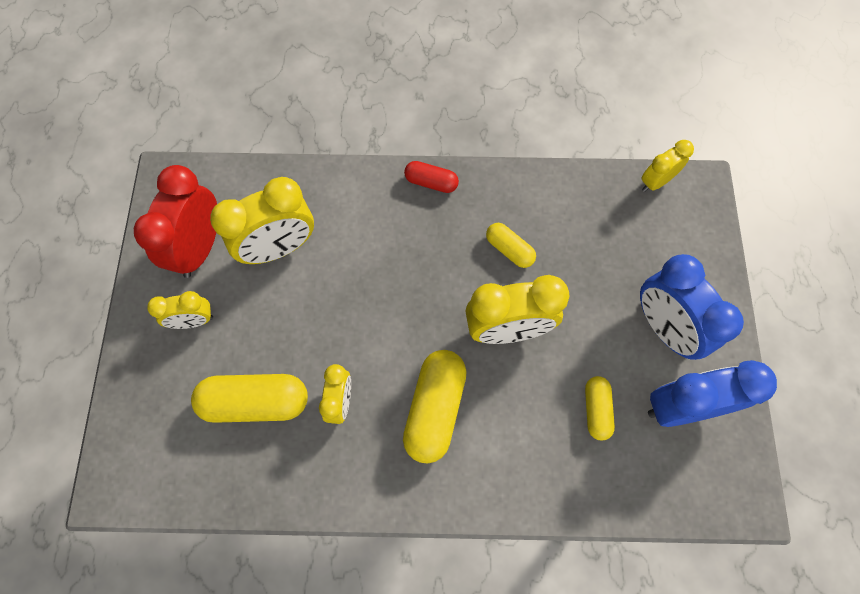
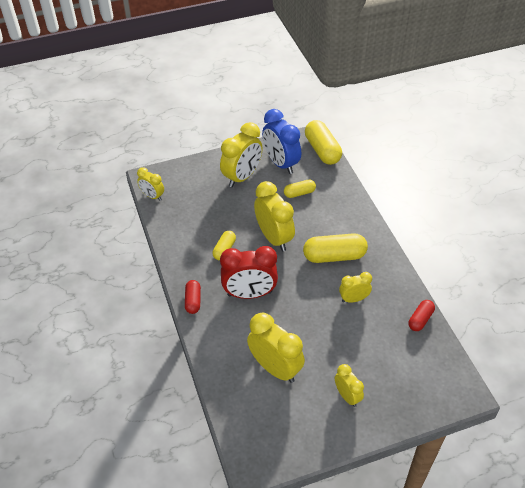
camera: 110 degrees left, 20 degrees down
(200, 248) = (296, 416): red clock -> red clock (249, 294)
(256, 402) = (377, 340): yellow capsule -> yellow capsule (322, 150)
(258, 488) = (420, 319): none -> red capsule
(664, 328) = (242, 177): blue clock -> yellow clock

